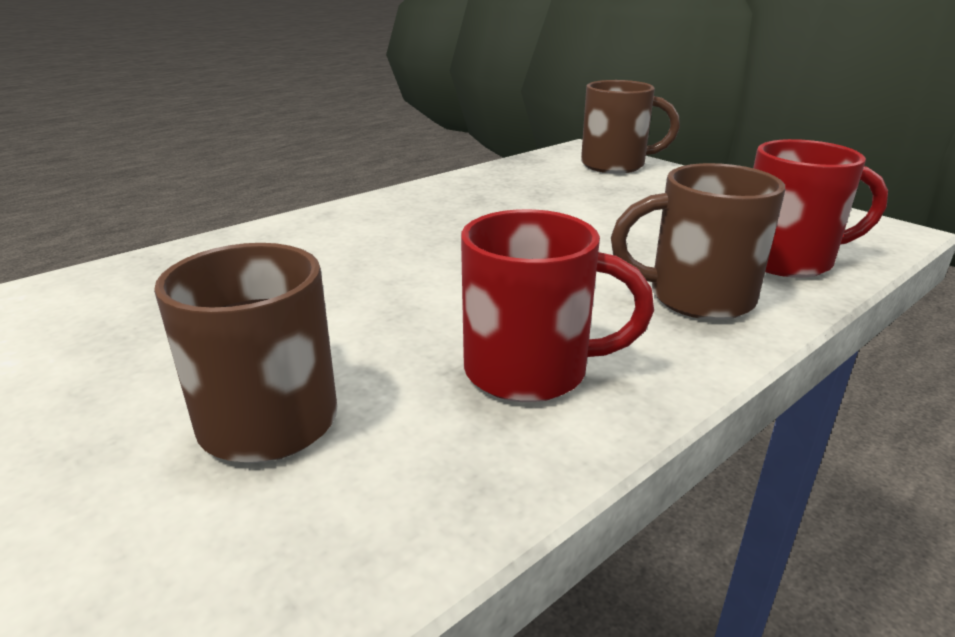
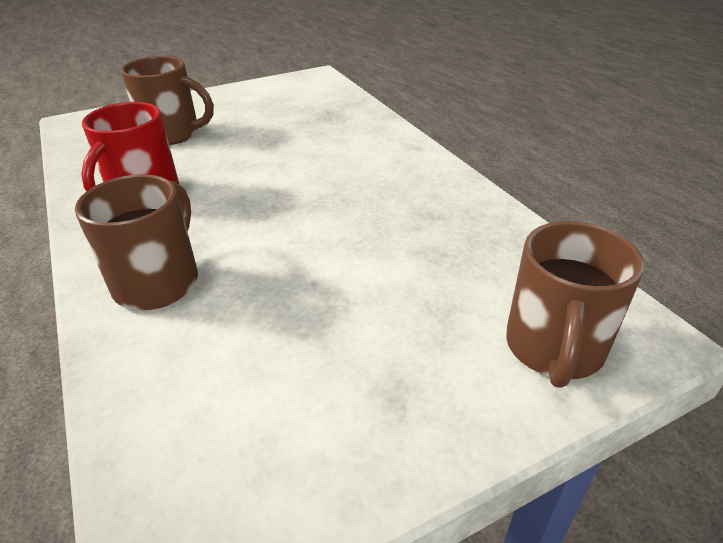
camera: 105 degrees right, 10 degrees up
(788, 260) = (172, 377): red mug -> none

